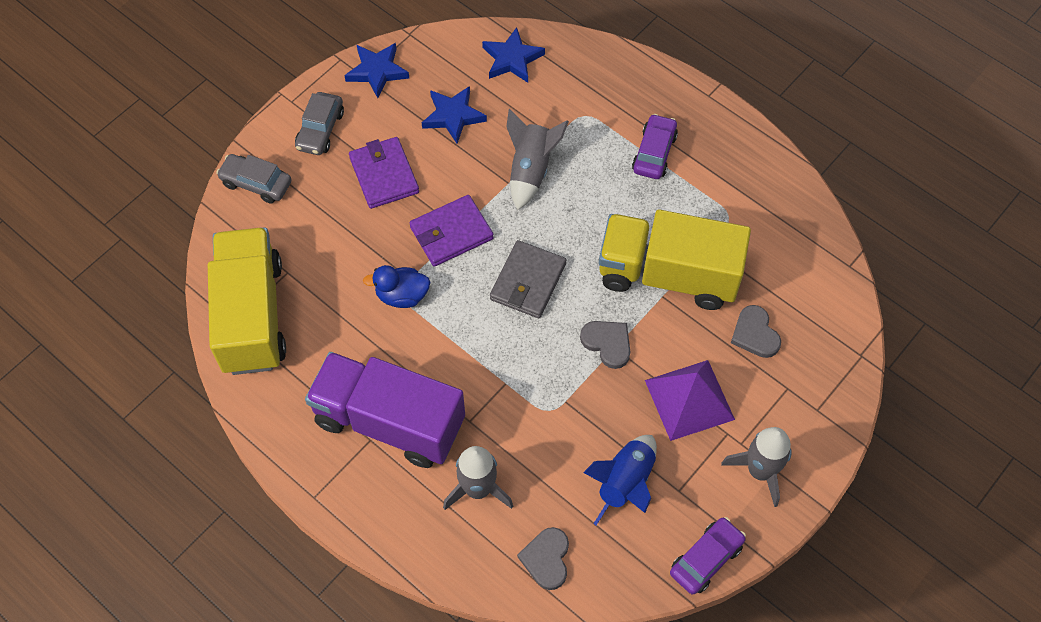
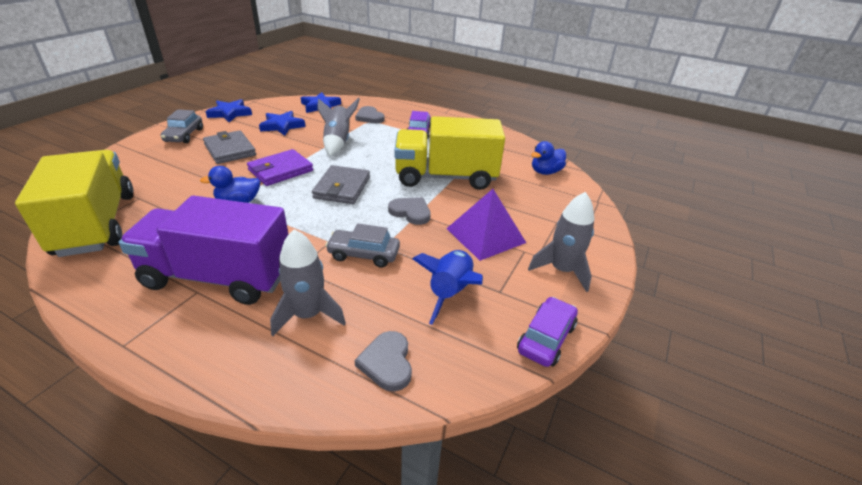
camera: 15 degrees left, 25 degrees down
(256, 183) = (126, 159): grey car -> grey car (363, 254)
(384, 175) = (230, 150): purple wallet -> grey wallet
(755, 334) = (519, 198): grey heart -> grey heart (369, 117)
(814, 280) = (545, 172): none -> blue duck

